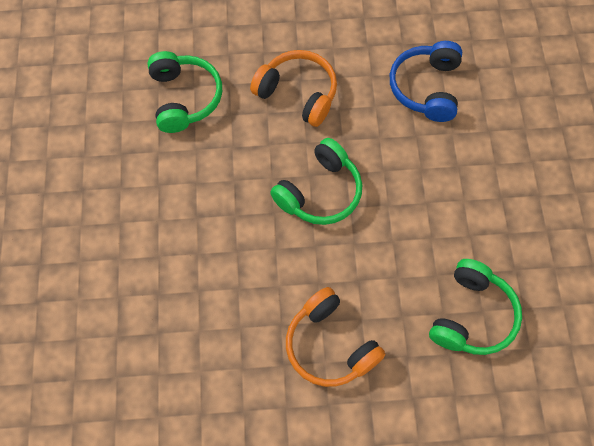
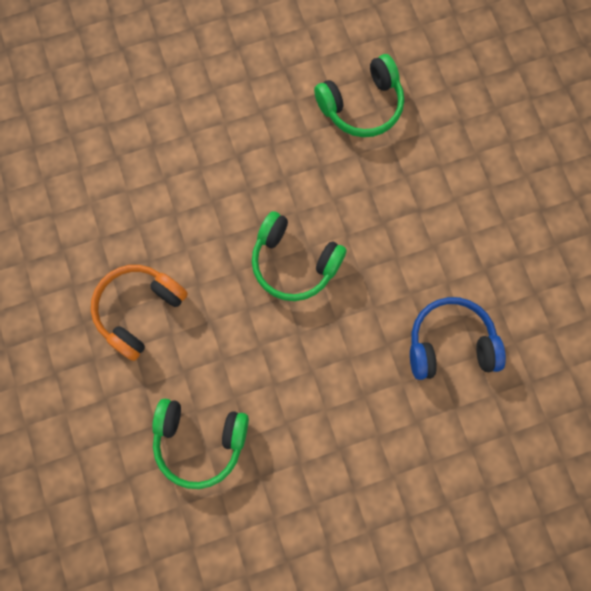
camera: 75 degrees right, 10 degrees up
(298, 93) = (401, 212): orange headphones -> none

